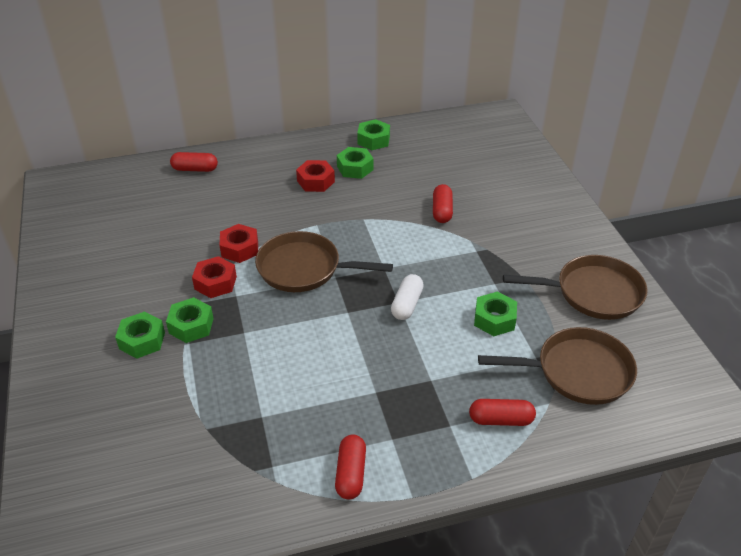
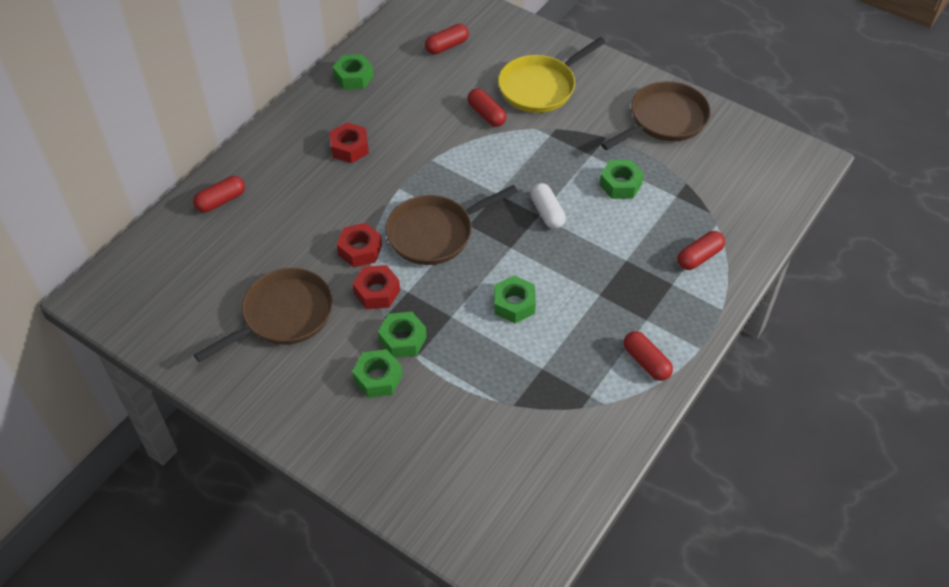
camera: 40 degrees left, 10 degrees up
(355, 168) = (369, 115): green nut -> green nut (514, 304)
(466, 152) = (447, 46): none -> red capsule
(509, 214) = (540, 87): none -> yellow pan
(577, 372) = (712, 189): brown pan -> brown pan (283, 315)

